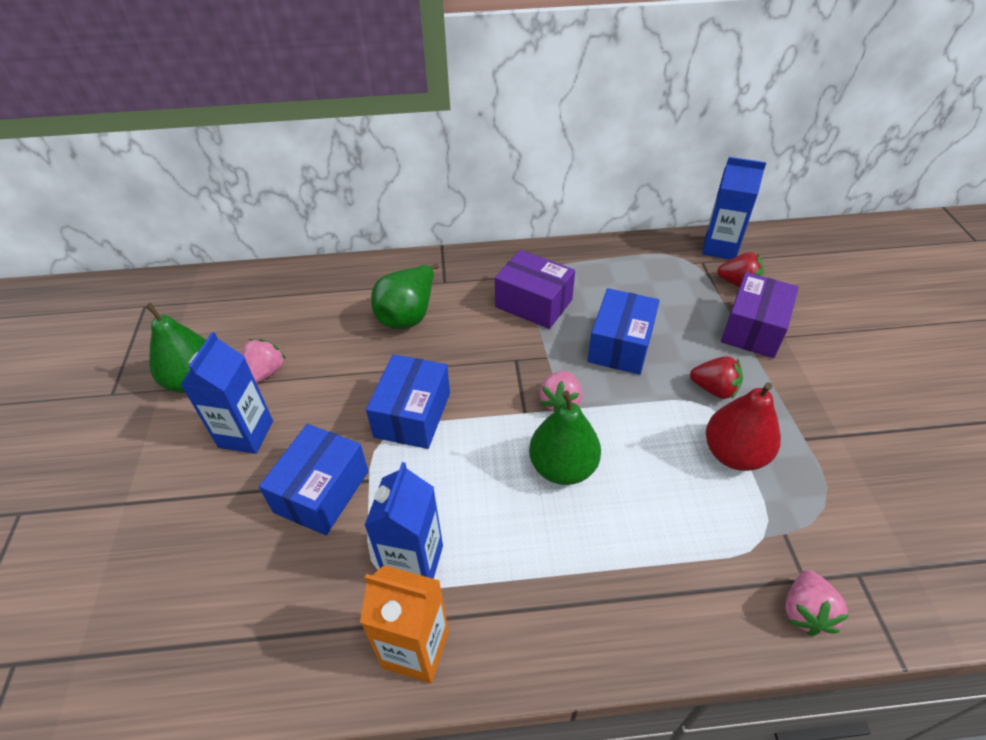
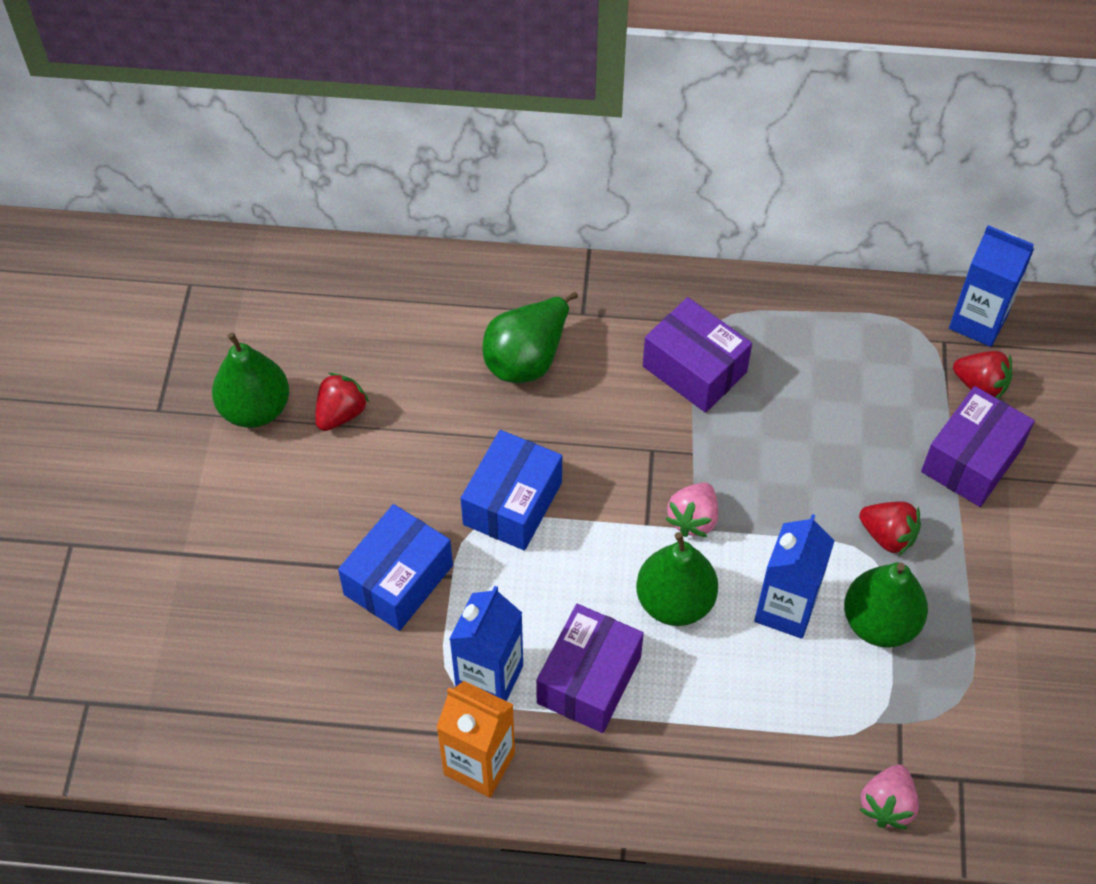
camera: 10 degrees right, 10 degrees up
(246, 434) = (316, 493): blue carton -> blue carton (785, 609)
(265, 373) = (341, 413): pink strawberry -> red strawberry
(504, 547) = (589, 680): none -> purple box
(620, 345) = (790, 453): blue box -> none
(734, 454) = (879, 622): red pear -> green pear

